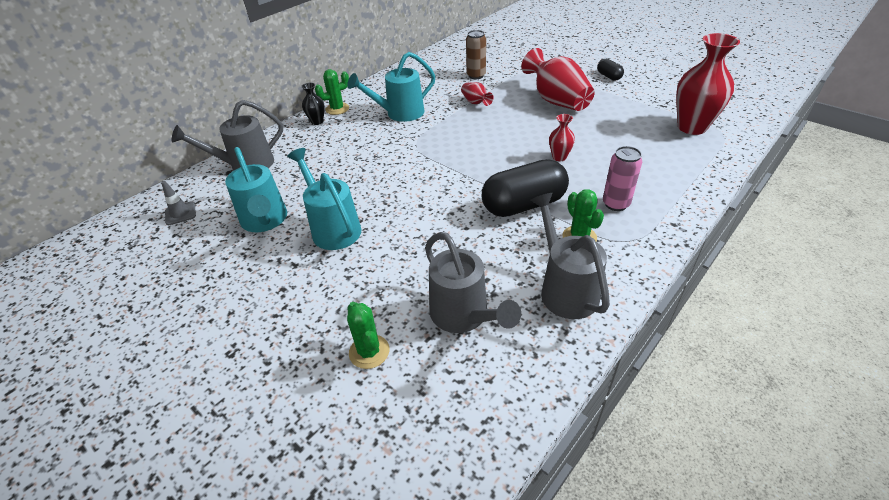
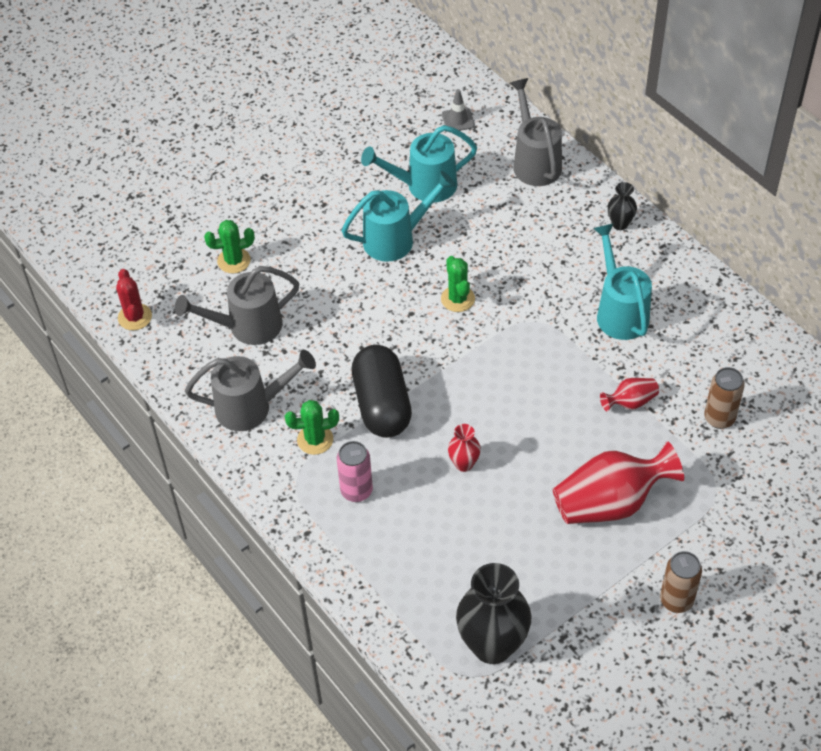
camera: 100 degrees right, 10 degrees up
(337, 109) = (650, 245): green cactus -> green cactus (458, 299)
(478, 441) = (135, 317): none -> red cactus
(609, 76) = (676, 600): black capsule -> brown can
(692, 127) = (492, 645): red vase -> black vase

